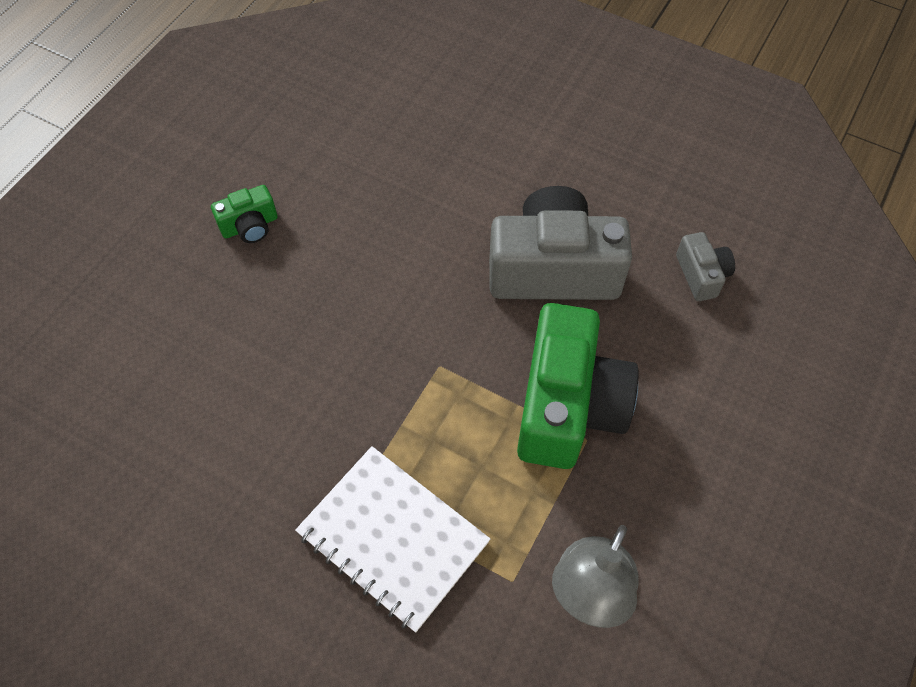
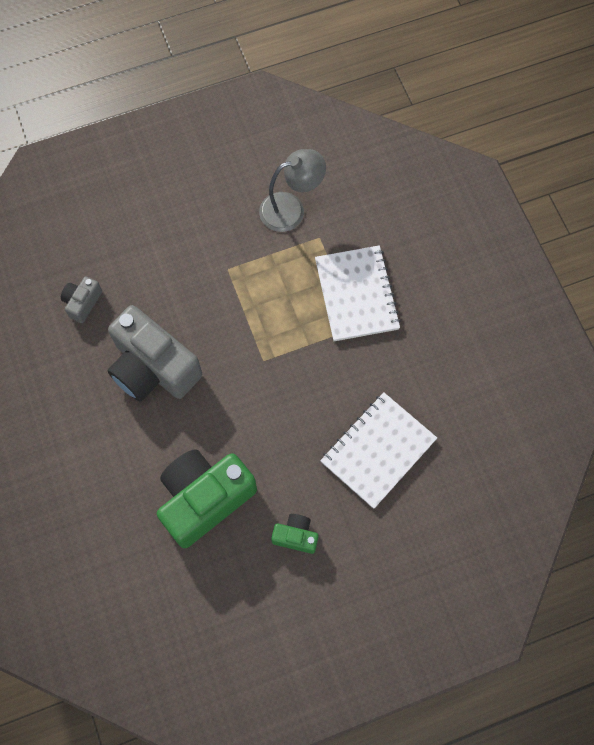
camera: 140 degrees left, 10 degrees up
(218, 367) = (378, 450): none -> white notebook
(568, 406) = (220, 291): green camera -> green camera (204, 499)

